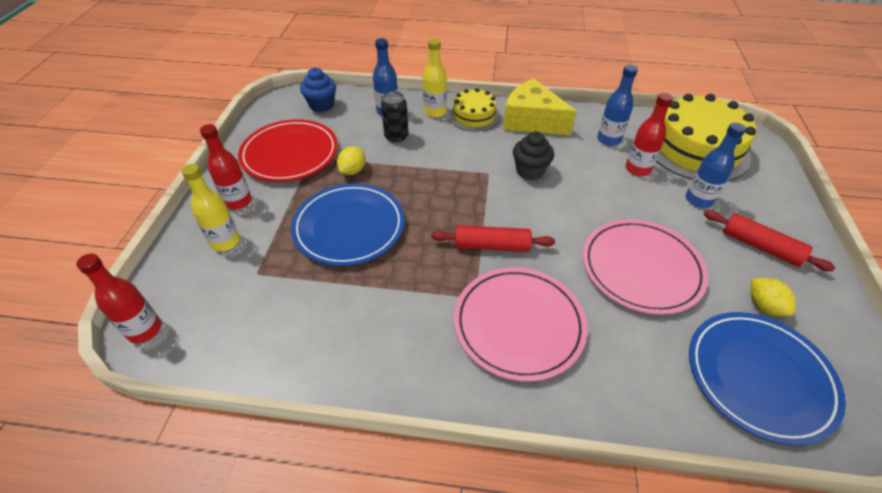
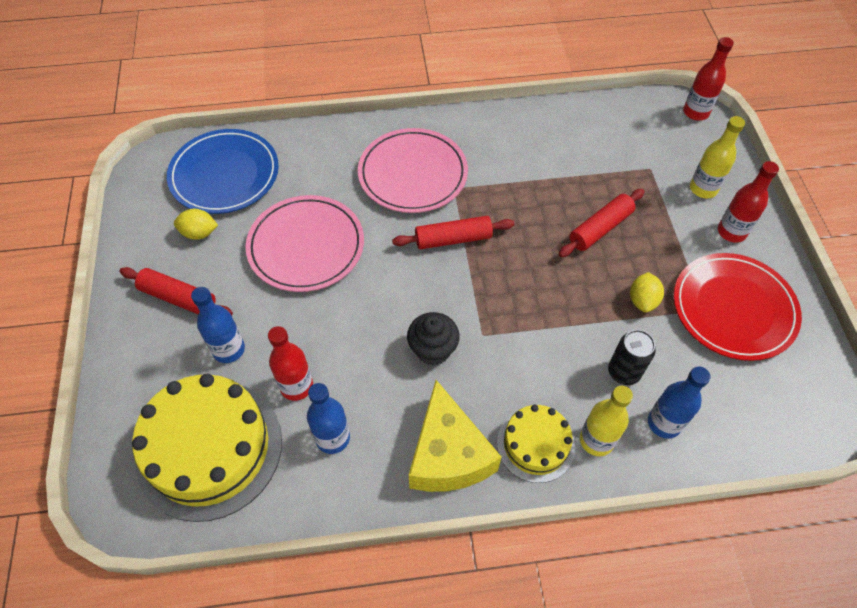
camera: 165 degrees right, 10 degrees up
(321, 105) = (766, 413): blue cupcake -> none
(349, 227) = (600, 228): blue plate -> red rolling pin
(531, 121) = (448, 455): yellow cheese -> yellow cheese turned 60 degrees clockwise
(764, 306) = (199, 233): yellow lemon -> yellow lemon turned 45 degrees counterclockwise

